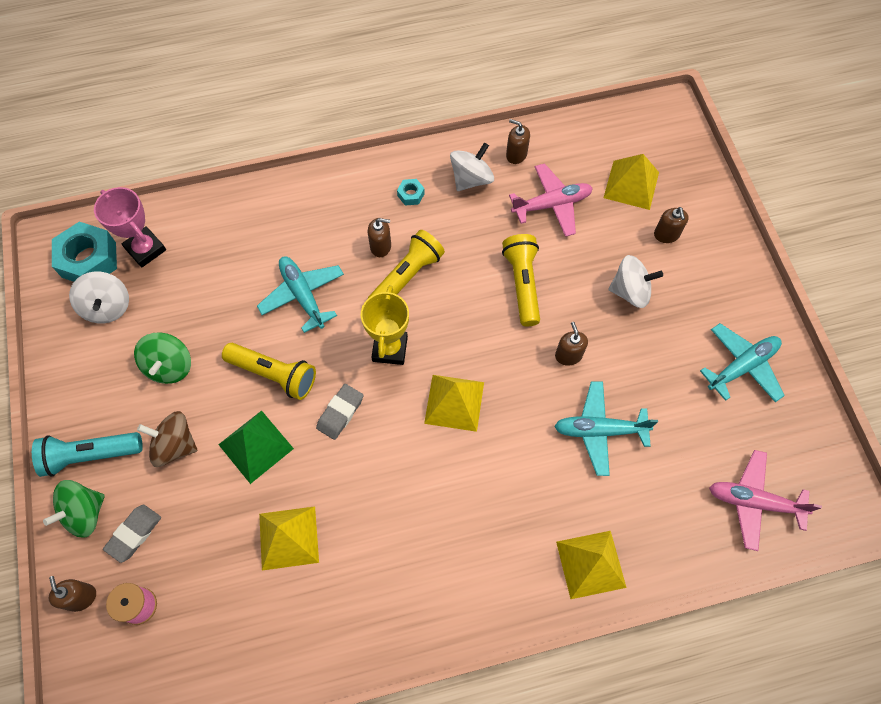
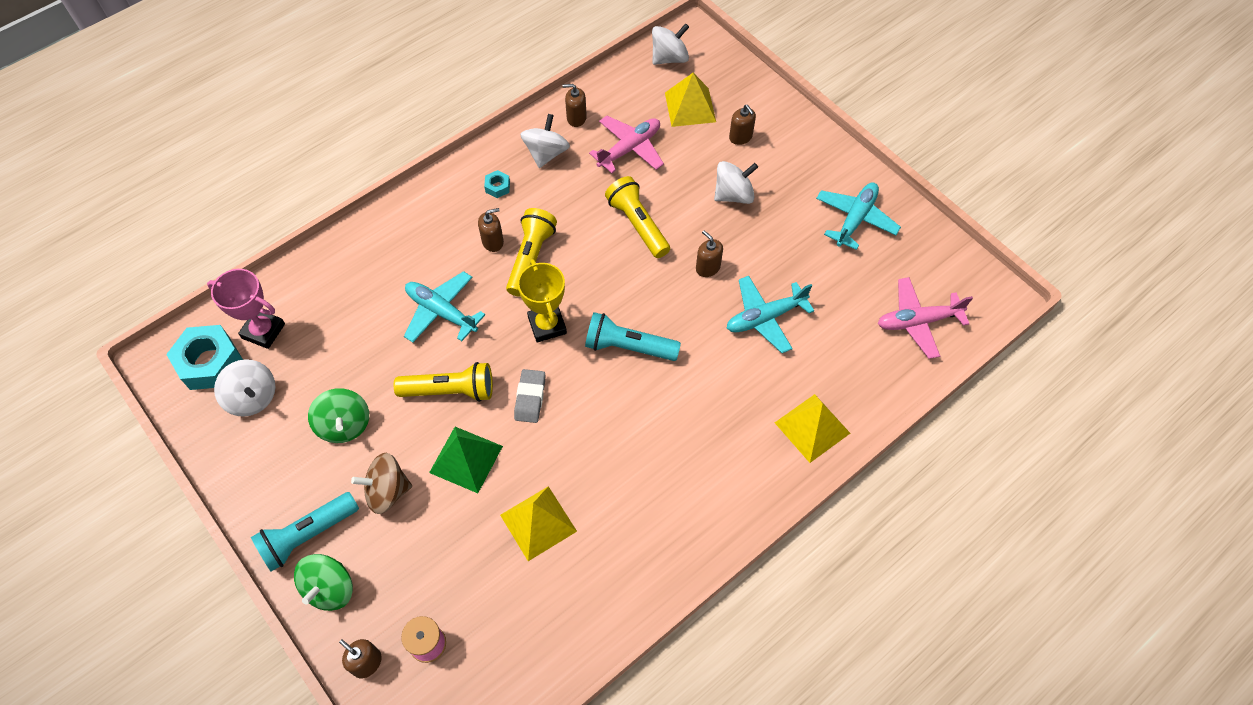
camera: 25 degrees left, 5 degrees down
(134, 534) = (389, 584): grey eraser -> none
(454, 402) = (628, 347): yellow pyramid -> turquoise flashlight
(635, 127) = (669, 58): none -> white spinning top

